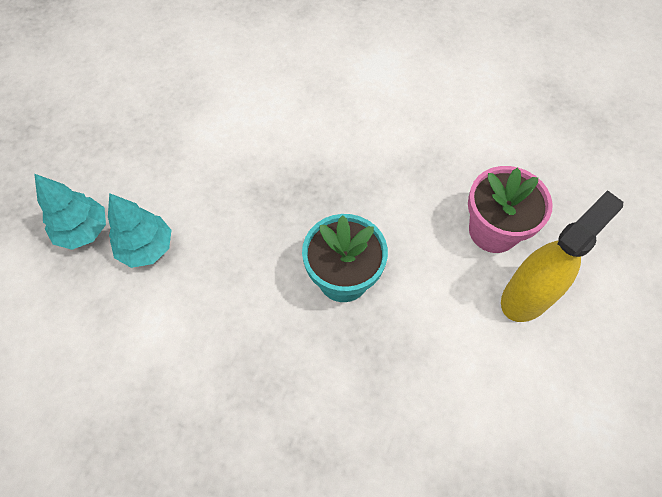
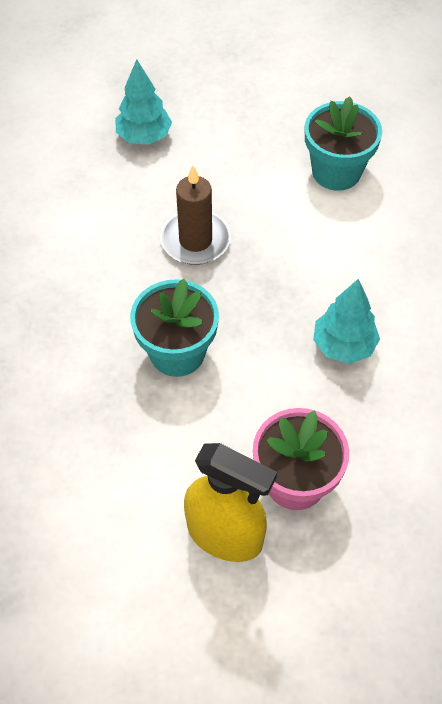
camera: 70 degrees right, 5 degrees down
(147, 248) = (146, 187): turquoise tree -> turquoise tree (343, 345)
(212, 100) = (336, 172): none -> turquoise flower pot
(230, 226) = (195, 240): none -> brown candle

